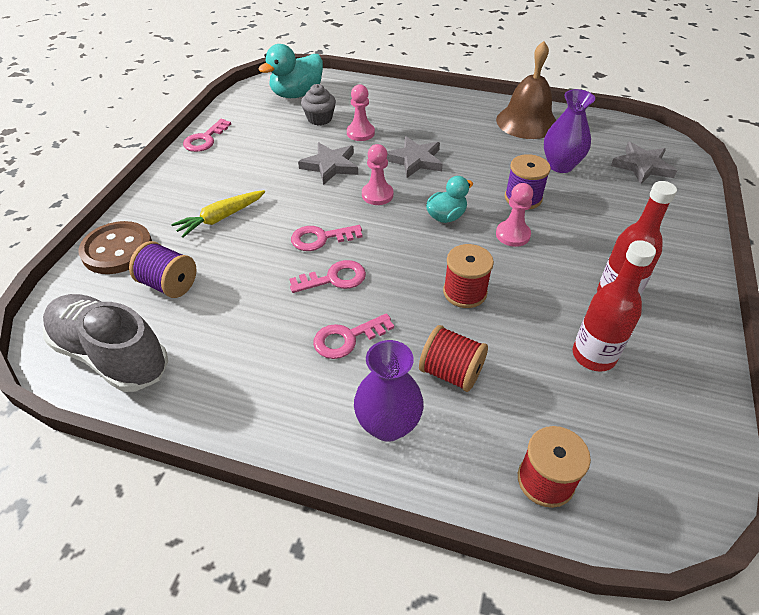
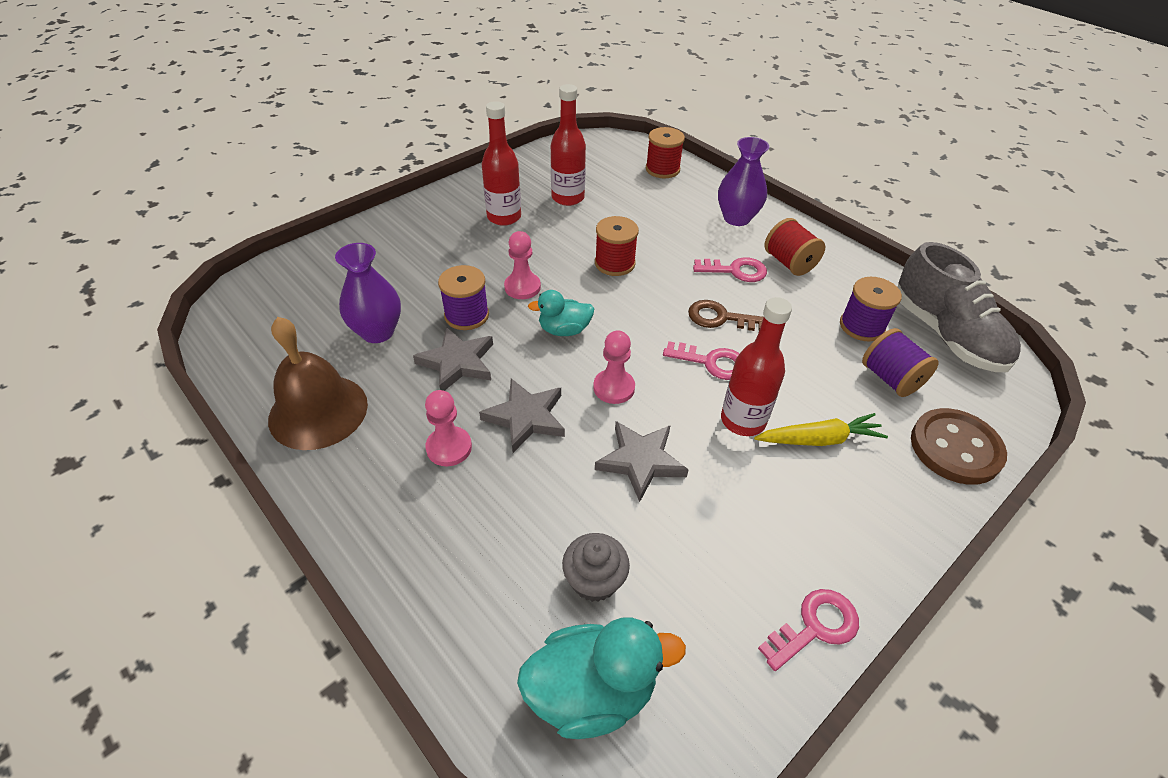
camera: 150 degrees left, 0 degrees up
(200, 327) = (862, 326): none -> purple spool
(278, 209) = (743, 420): none -> red bottle
(334, 278) = (720, 318): pink key -> brown key
(360, 133) = (555, 507): pink pawn -> pink pawn (449, 447)
(451, 372) = (673, 225): red spool -> red spool (789, 263)
(642, 166) = (303, 294): grey star -> grey star (457, 362)

